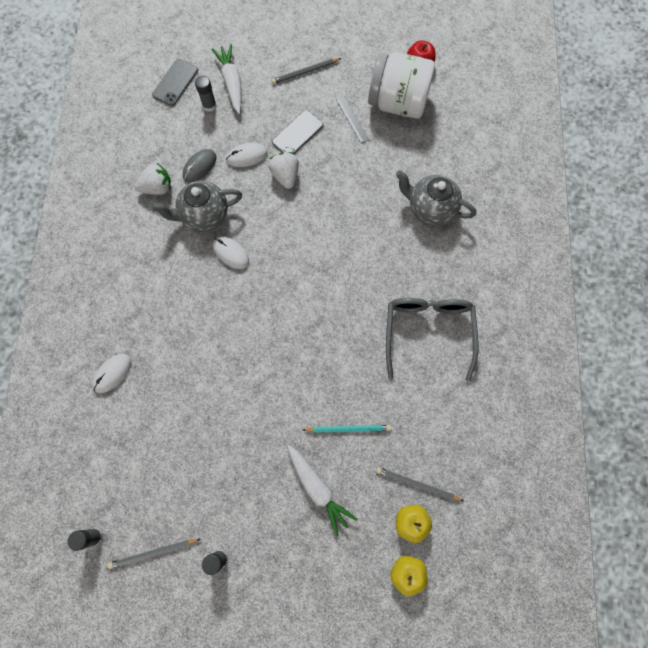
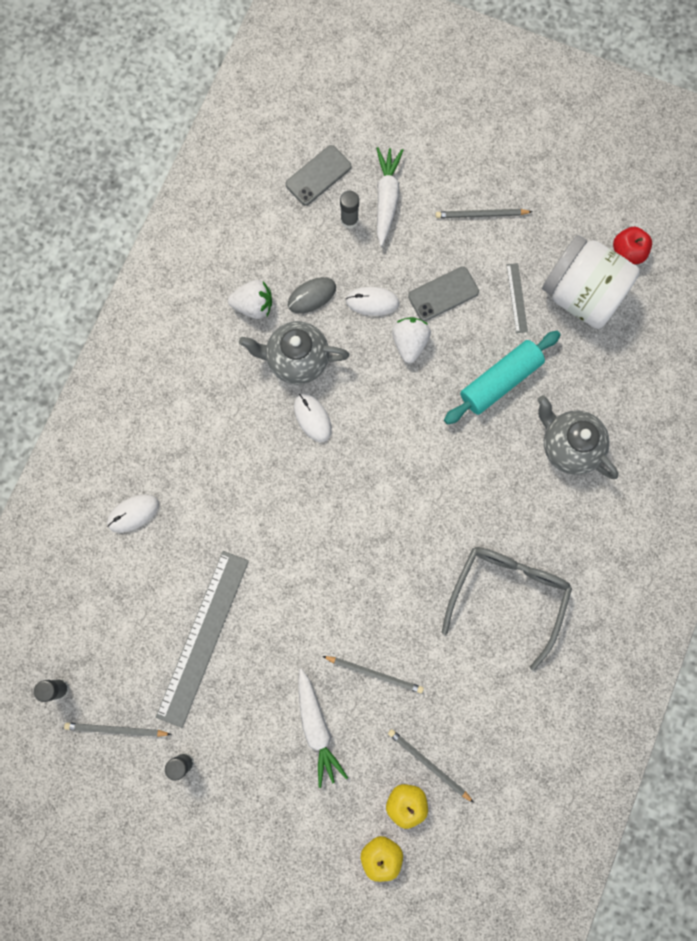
camera: 20 degrees right, 5 degrees up
(200, 451) = (202, 637): none -> grey ruler
(348, 428) = (374, 673): turquoise pencil -> grey pencil
(362, 180) = (500, 381): none -> turquoise rolling pin

